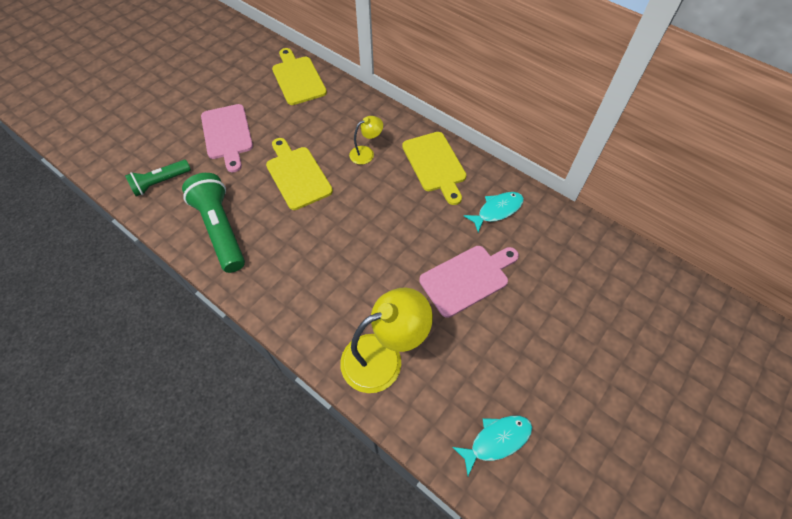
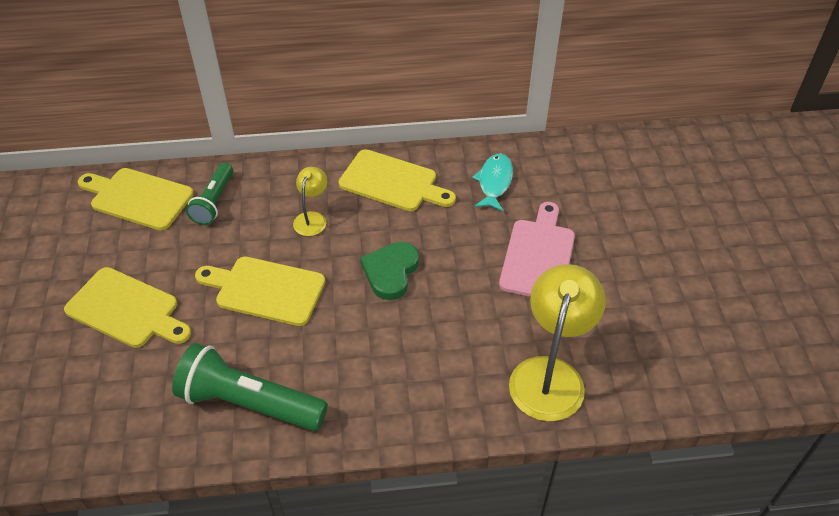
camera: 45 degrees left, 10 degrees down
(160, 183) = (108, 417): green flashlight -> green flashlight (214, 202)
(227, 134) = (126, 310): pink cutting board -> yellow cutting board
(370, 217) = (390, 272): none -> green heart
(496, 440) = (705, 356): turquoise fish -> none

